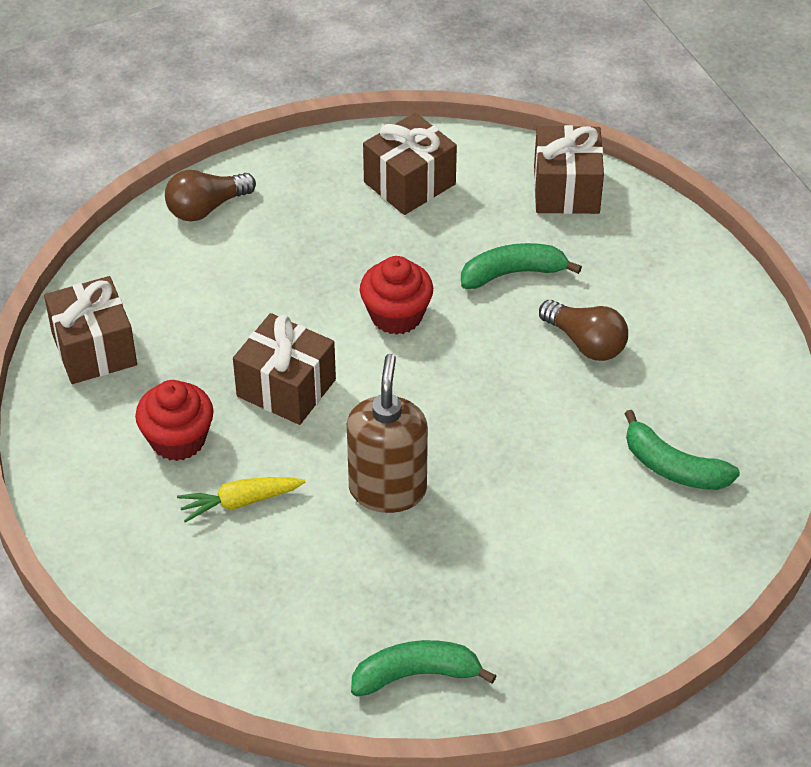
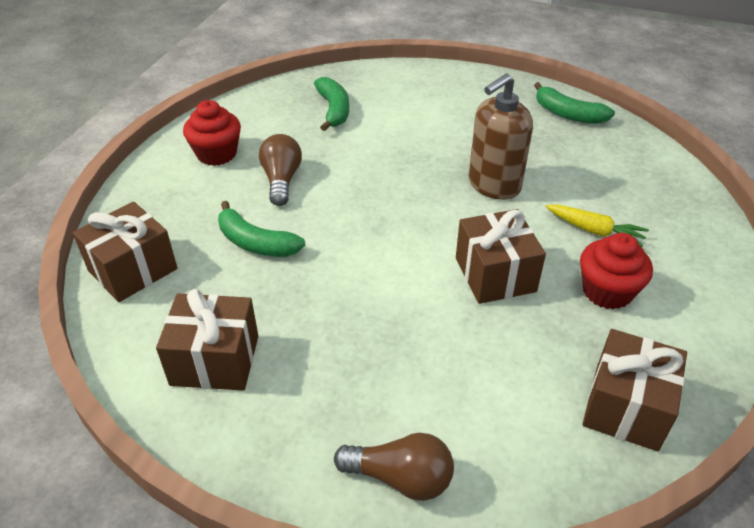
camera: 135 degrees left, 5 degrees down
(396, 315) = (364, 269): red cupcake -> red cupcake (217, 154)

